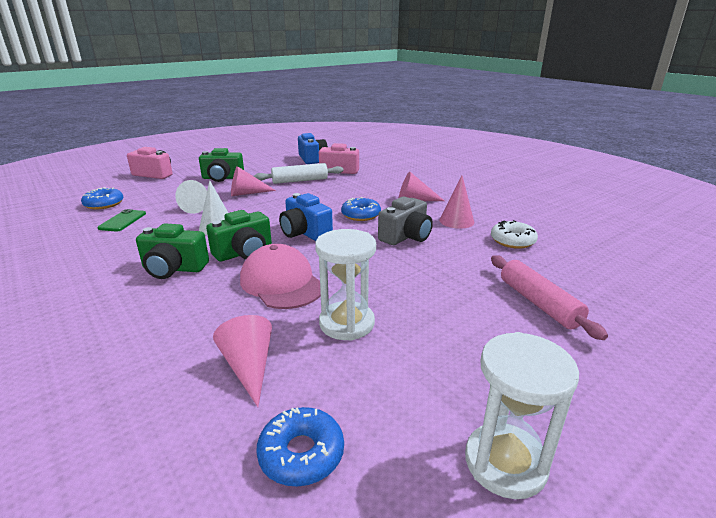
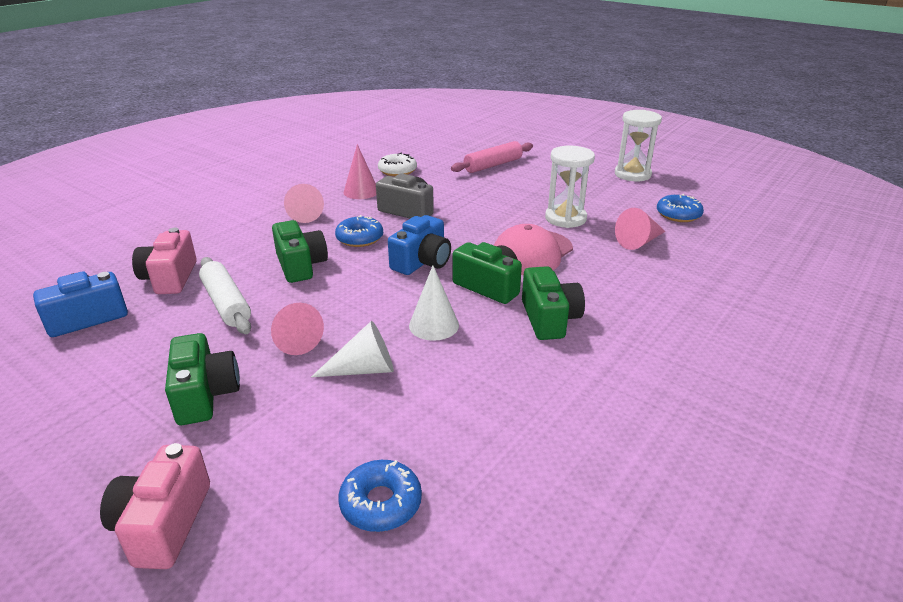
camera: 105 degrees left, 5 degrees up
(122, 221) = (447, 429): green phone -> none
(331, 197) = (301, 265): none -> green camera

